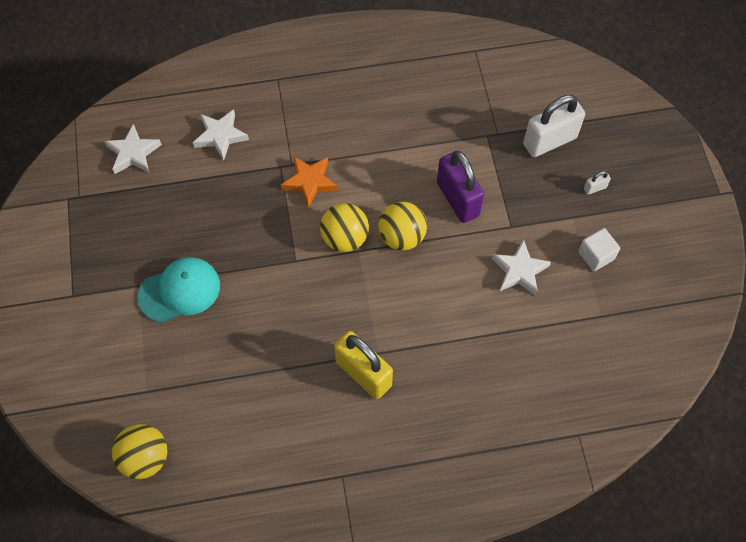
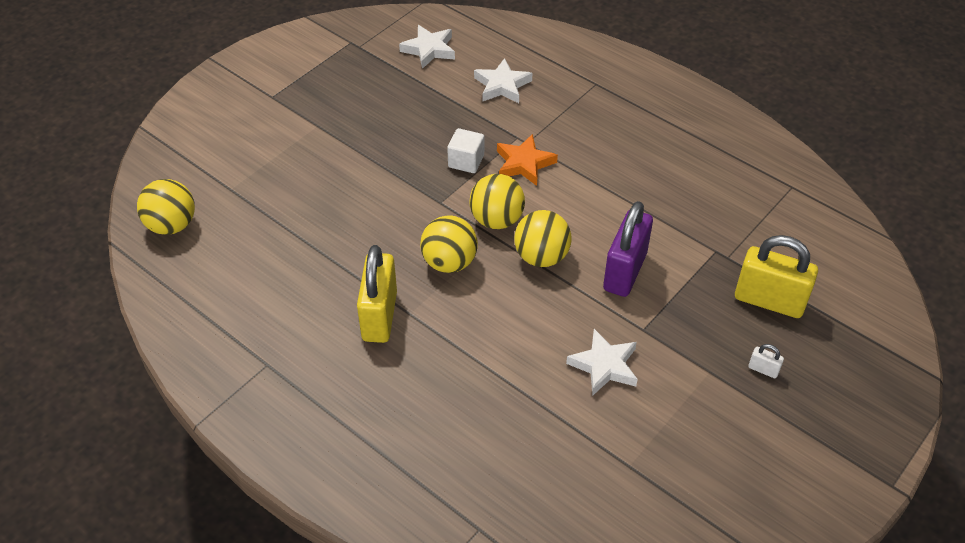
camera: 50 degrees right, 15 degrees down
(180, 291) = (338, 151): turquoise cap -> none
(355, 295) = (449, 262): none -> yellow ball
(549, 141) = (769, 301): white padlock -> yellow padlock
(596, 255) = (690, 418): white cube -> white cube (466, 161)

